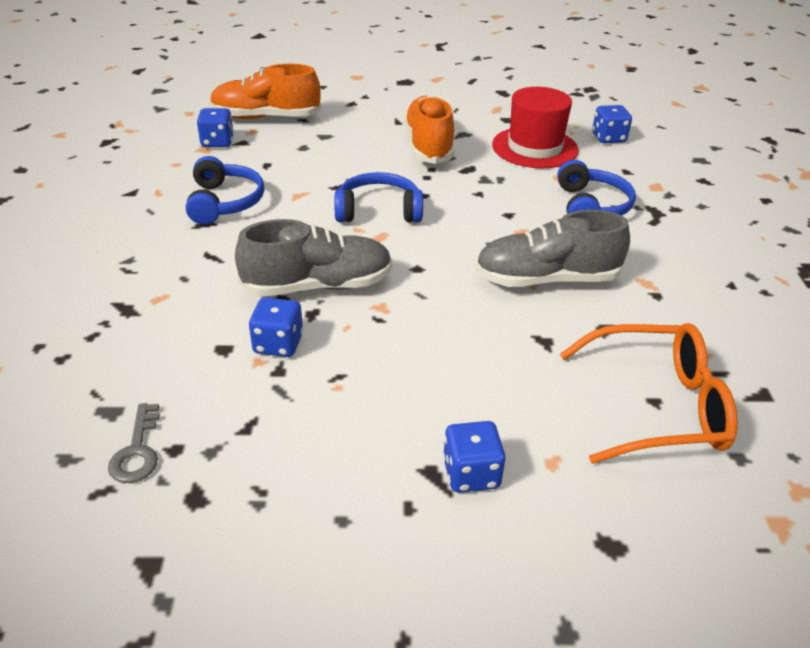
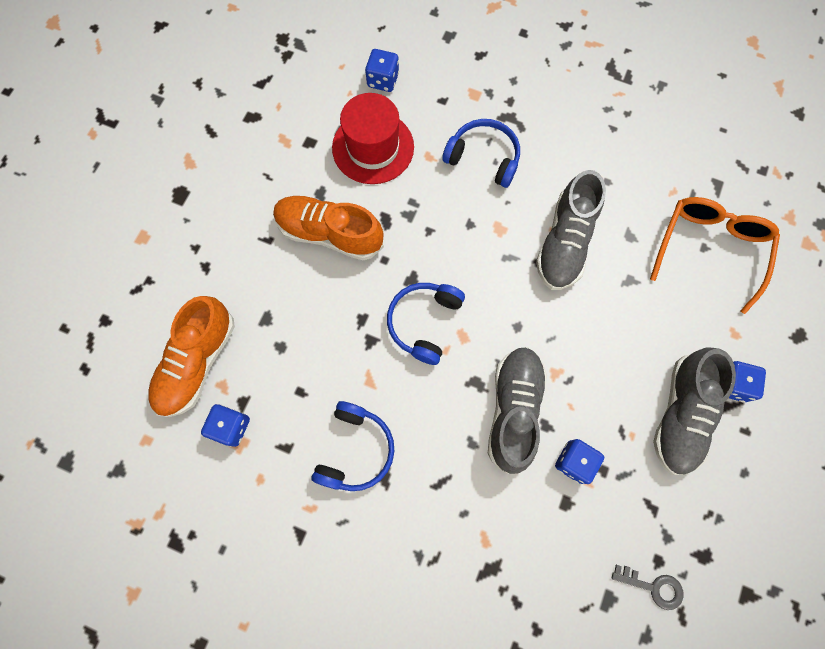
camera: 65 degrees left, 35 degrees up
(224, 202) = (355, 450): blue headphones -> blue headphones turned 90 degrees clockwise
(392, 427) = (680, 414): none -> grey shoe

